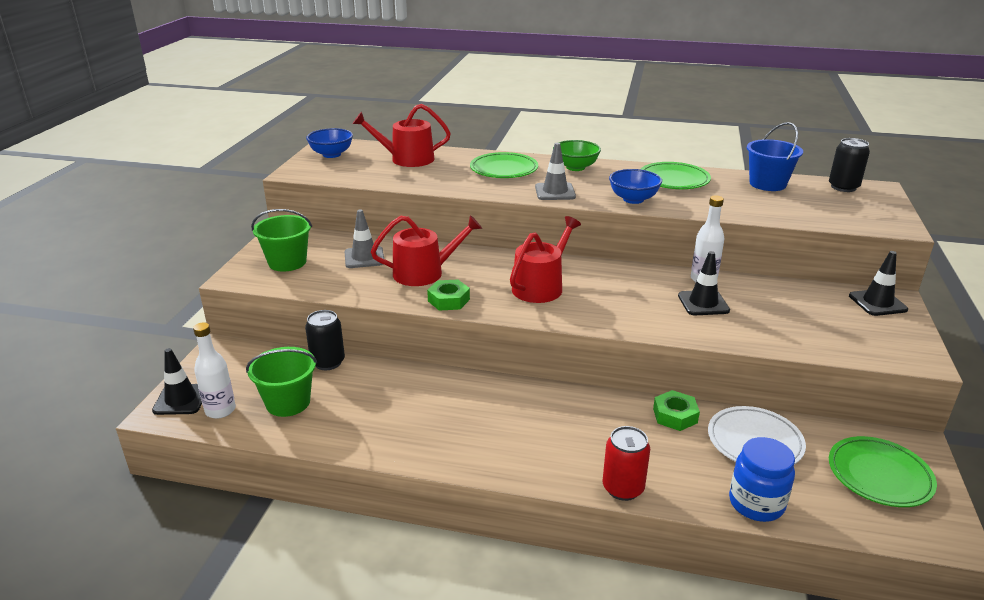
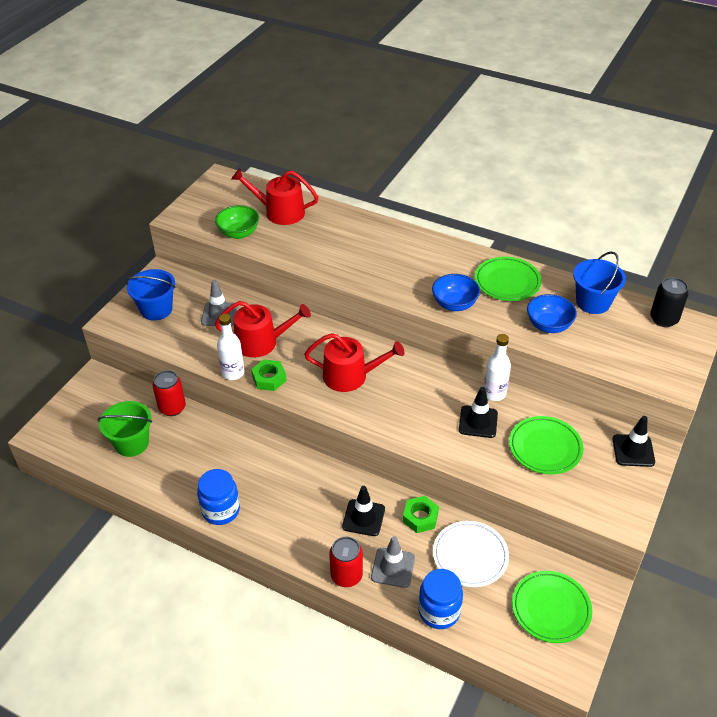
camera: 15 degrees right, 15 degrees up
(181, 400) = (56, 424): black traffic cone -> black traffic cone (363, 518)
(220, 410) = (82, 441): white bottle -> white bottle (233, 373)
(287, 262) = (156, 309): green bucket -> blue bucket
(328, 362) = (172, 408): black can -> red can
(331, 154) = (217, 195): blue bowl -> blue bowl (548, 325)
(431, 450) = (221, 510): none -> blue jar
(504, 169) = (359, 241): green plate -> green plate (545, 448)
(541, 286) = (351, 376): red watering can -> red watering can turned 45 degrees clockwise
(555, 192) = (390, 282): grey traffic cone -> grey traffic cone (393, 567)
(575, 167) = (426, 248): green bowl -> green bowl (239, 233)

